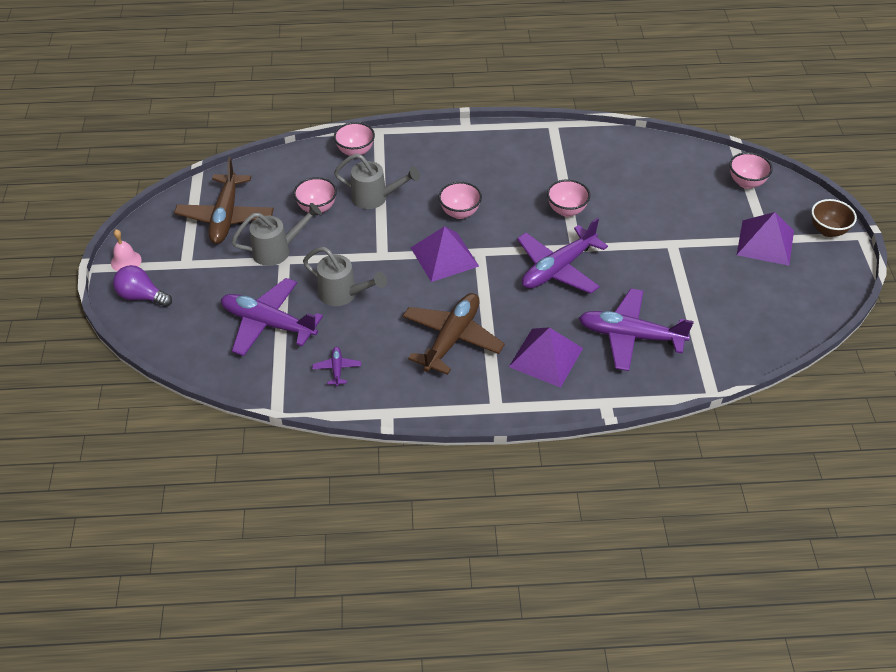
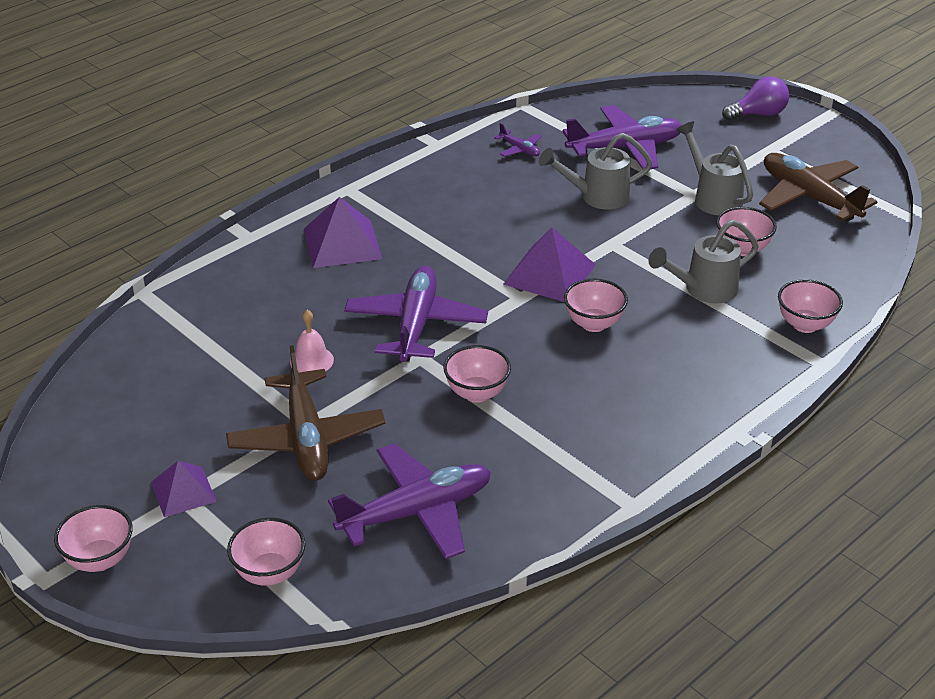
camera: 140 degrees right, 10 degrees down
(126, 261) = (819, 127): pink bell -> pink bell (311, 360)
(277, 250) = (713, 197): grey watering can -> grey watering can turned 120 degrees clockwise
(452, 338) = (449, 215): brown plane -> brown plane (306, 439)
(630, 336) = (273, 301): purple plane -> purple plane (417, 512)
(765, 242) = (183, 491): purple pyramid -> purple pyramid, size x0.63
(828, 230) = (100, 560): brown bowl -> pink bowl

